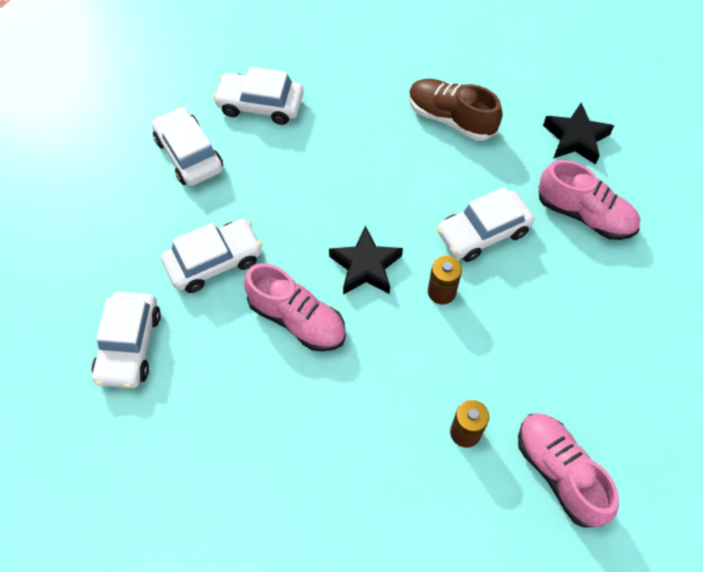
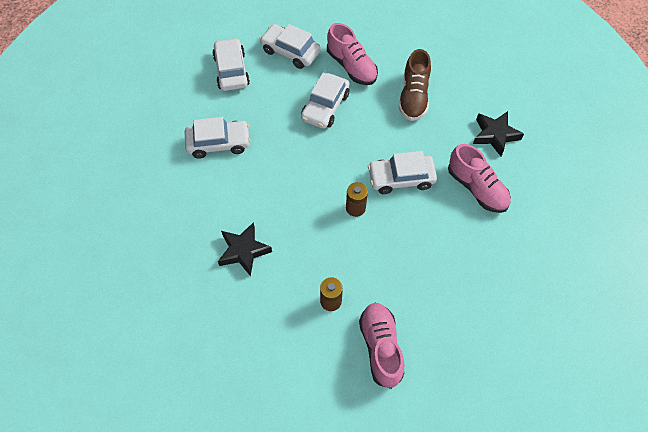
camera: 20 degrees right, 0 degrees up
(129, 346) = (146, 178): white car -> white car (325, 107)
(297, 319) = (255, 195): pink shoe -> pink shoe (351, 66)
(365, 266) = (313, 176): black star -> black star (243, 251)
(451, 119) = (413, 97): brown shoe -> brown shoe turned 135 degrees counterclockwise

